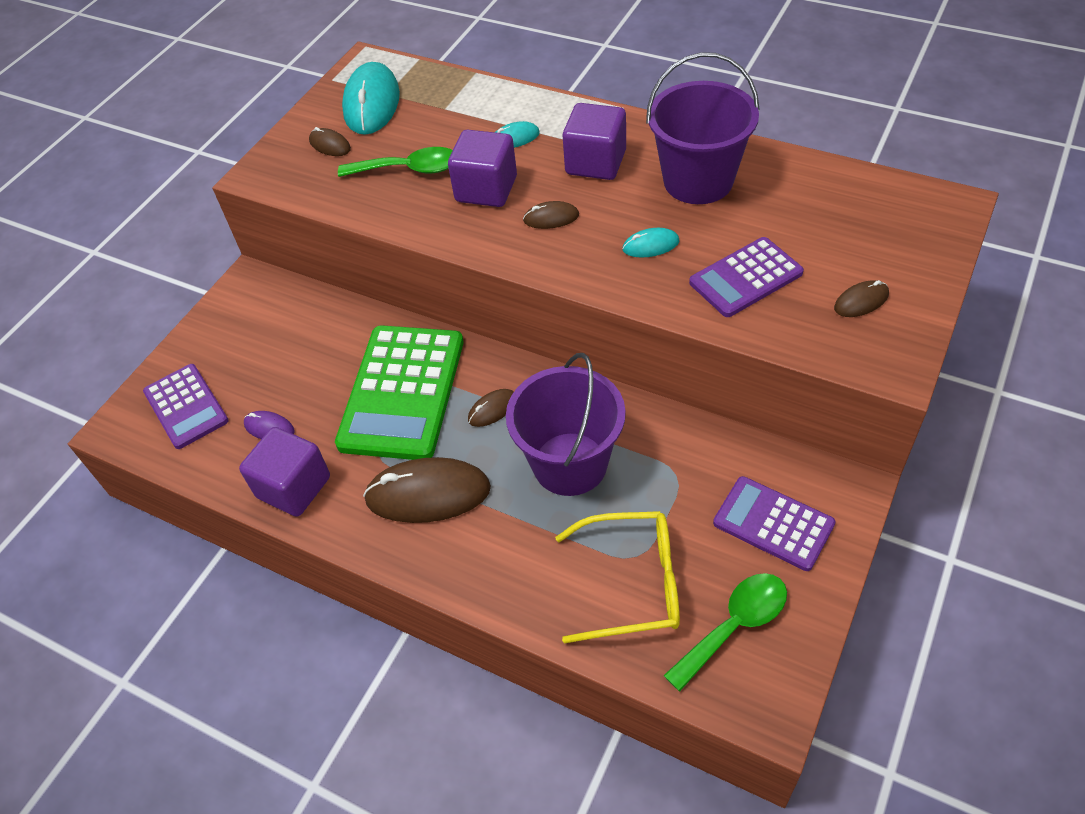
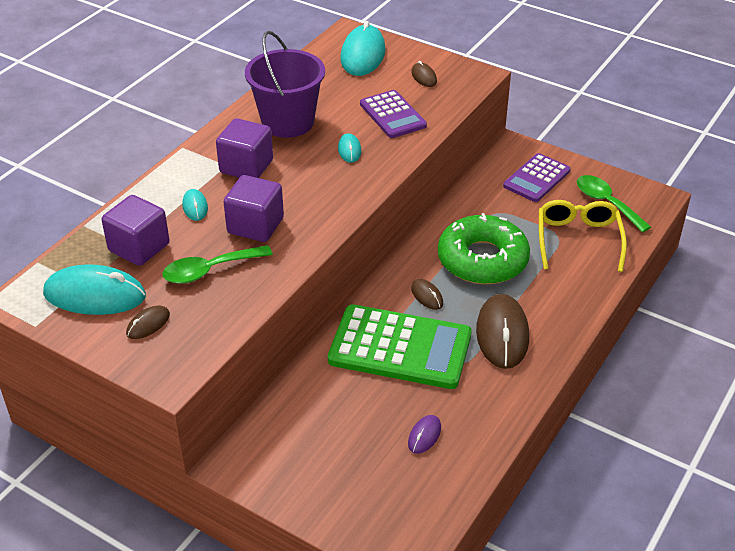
camera: 90 degrees left, 10 degrees down
(186, 406) = (389, 502): purple calculator -> none
(294, 487) = (489, 415): purple cube -> purple cube (139, 247)
(409, 169) = (209, 270): green spoon -> green spoon turned 120 degrees counterclockwise
(551, 218) = (303, 193): brown mouse -> none
(570, 464) = (482, 259): purple bucket -> green donut
(895, 227) = (363, 55): none -> turquoise mouse

